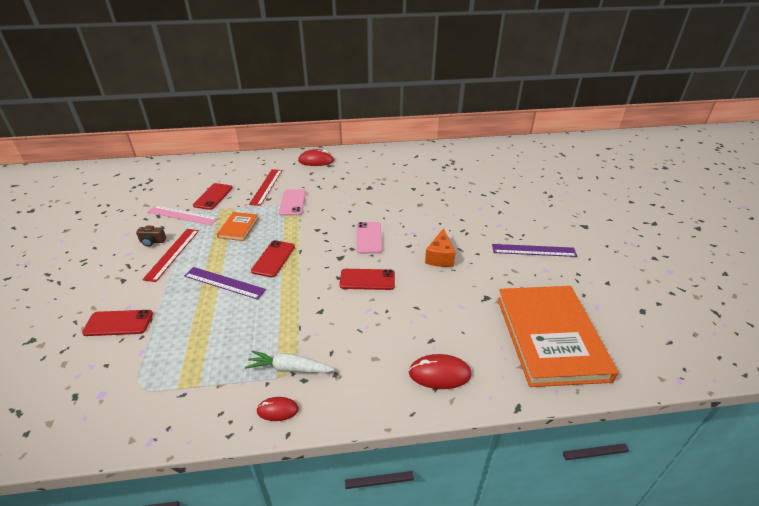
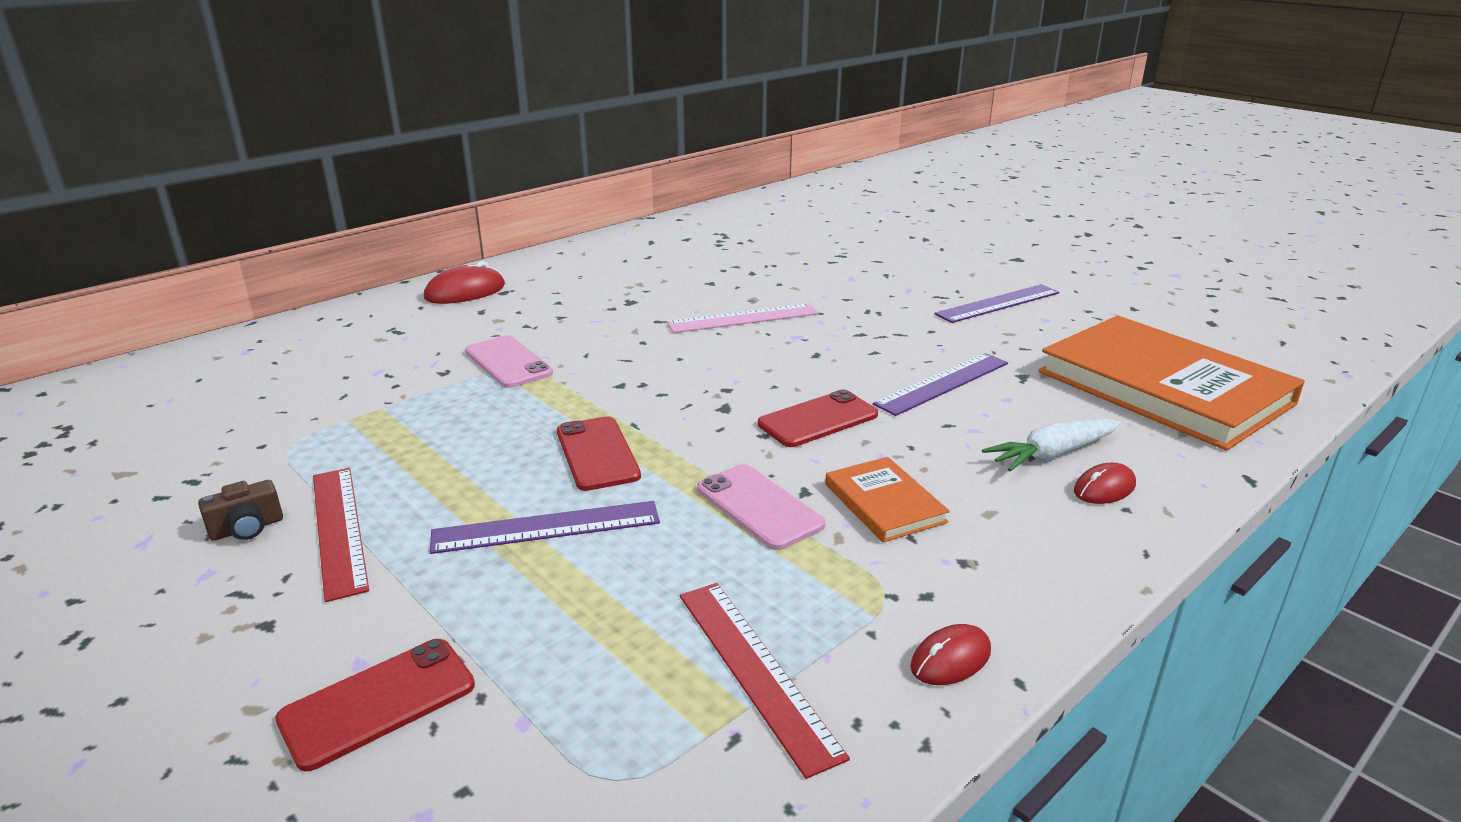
camera: 35 degrees left, 10 degrees down
(182, 215) = (263, 459): pink ruler -> pink ruler (743, 318)
(213, 196) = (300, 406): red phone -> none
(238, 228) = (443, 434): orange book -> orange book (884, 503)
(266, 186) = (411, 356): red ruler -> red ruler (755, 670)
(289, 368) = (877, 592): white carrot -> white carrot (1052, 454)
(369, 238) = (734, 366): pink phone -> pink phone (759, 507)
(439, 374) = (1104, 488): red mouse -> red mouse, size x0.62
(440, 257) = (886, 353): orange cheese -> none
(443, 285) = (943, 383): none -> purple ruler

